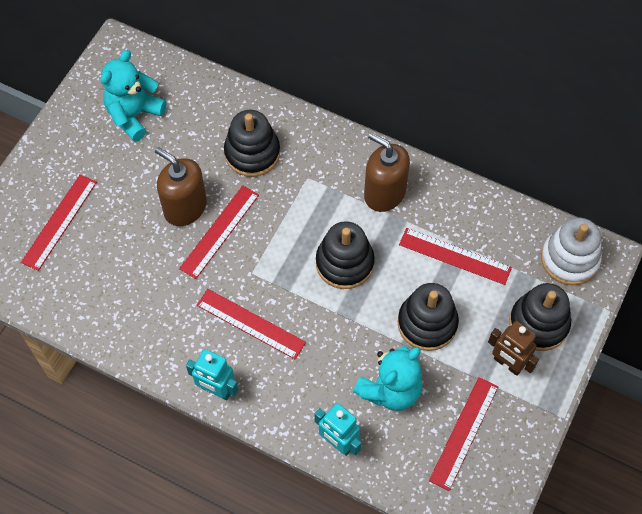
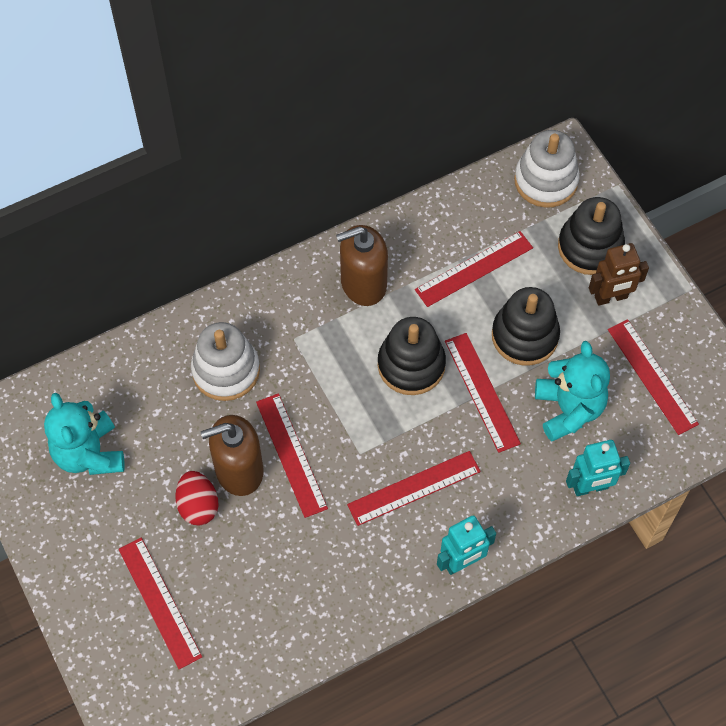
camera: 55 degrees left, 0 degrees up
(142, 200) = (198, 506): none -> red egg
(252, 153) = (226, 370): black stacking toy -> white stacking toy
(359, 322) = (481, 392): none -> red ruler

